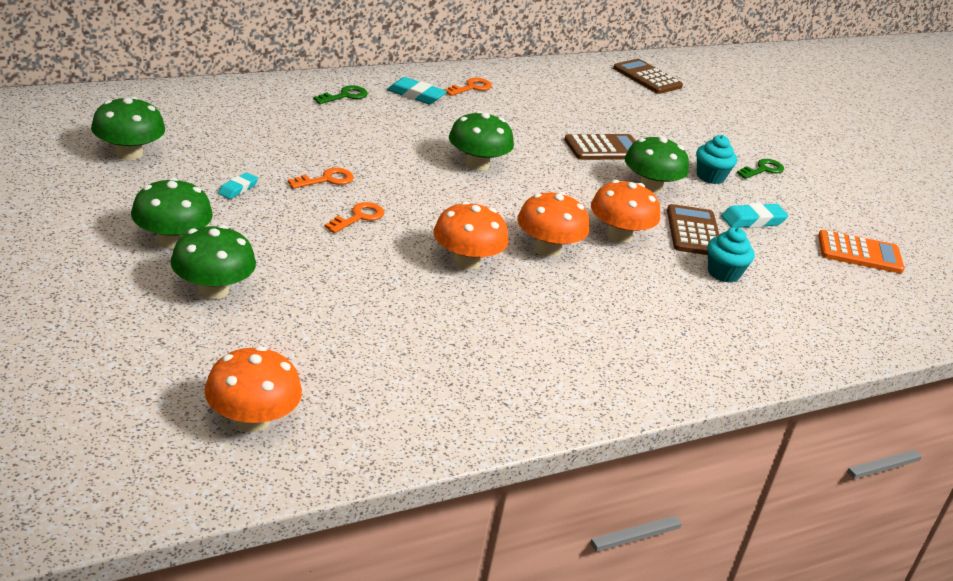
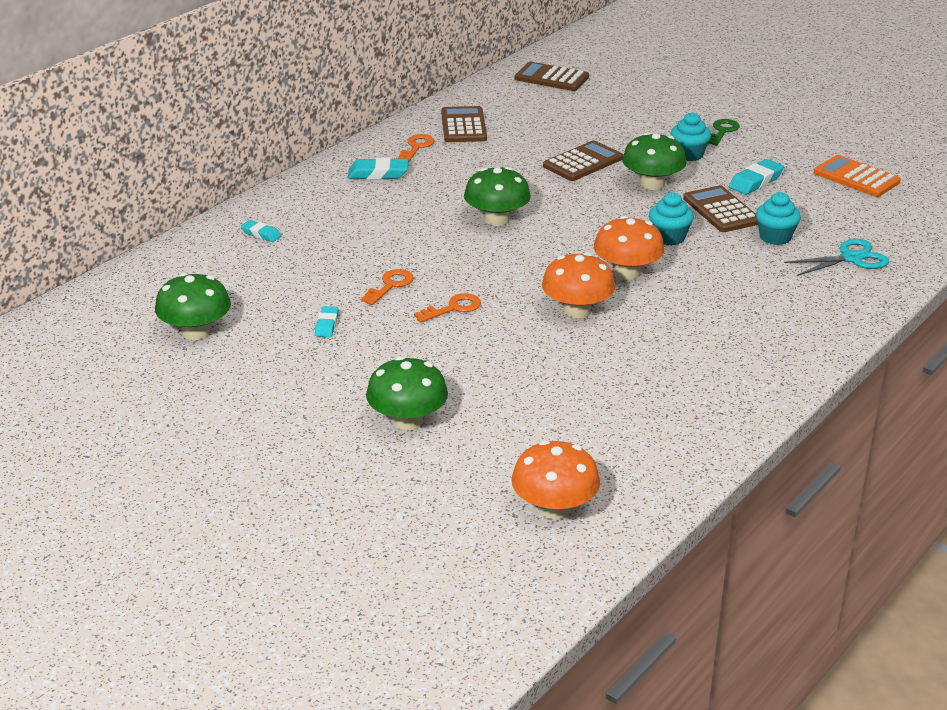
camera: 20 degrees left, 0 degrees up
(172, 240) = (326, 394): green mushroom -> none
(268, 104) = (261, 234): none -> turquoise eraser
(345, 96) = (318, 199): green key -> none
(358, 217) = (453, 308): orange key -> orange key turned 45 degrees clockwise
(529, 86) = (463, 126): none -> brown calculator
(619, 235) = (669, 237): orange mushroom -> turquoise cupcake
(783, 320) = (851, 258): none -> turquoise scissors
(859, 253) = (856, 177): orange calculator -> orange calculator turned 120 degrees counterclockwise

